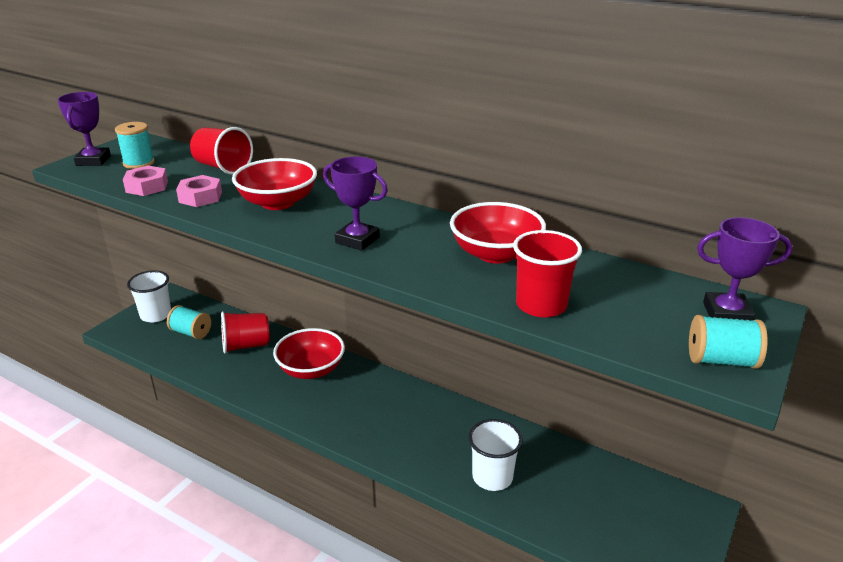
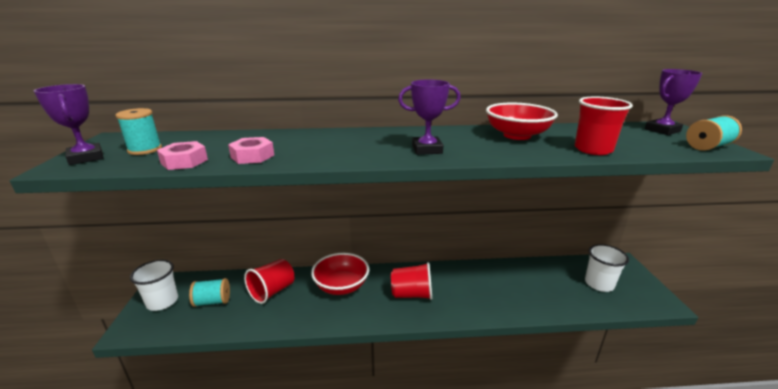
camera: 35 degrees left, 5 degrees down
(223, 167) = (237, 137): red cup -> red cup (412, 294)
(278, 202) = (326, 145): red bowl -> none
(492, 477) = (524, 297): white cup -> white cup (599, 284)

